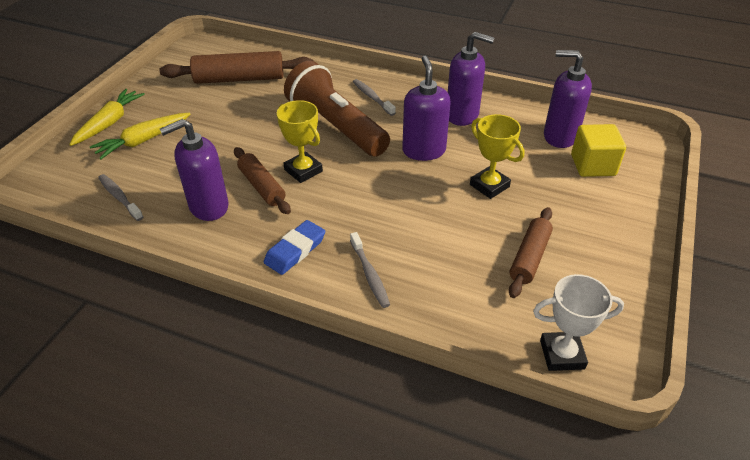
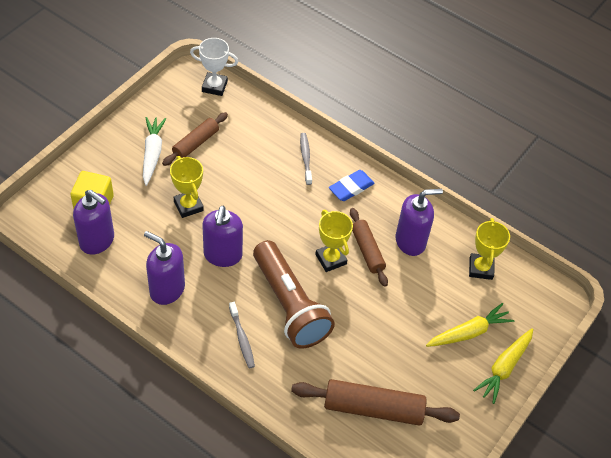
camera: 170 degrees left, 10 degrees up
(120, 197) = (481, 268): grey toothbrush -> yellow trophy
(574, 231) = (152, 153): none -> white carrot

